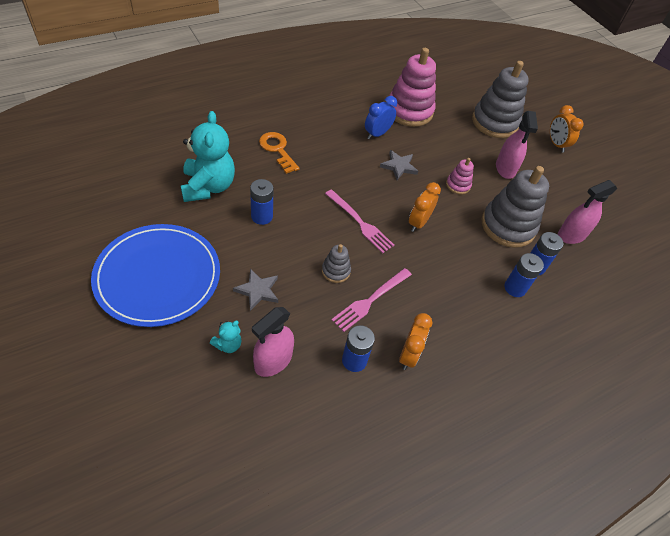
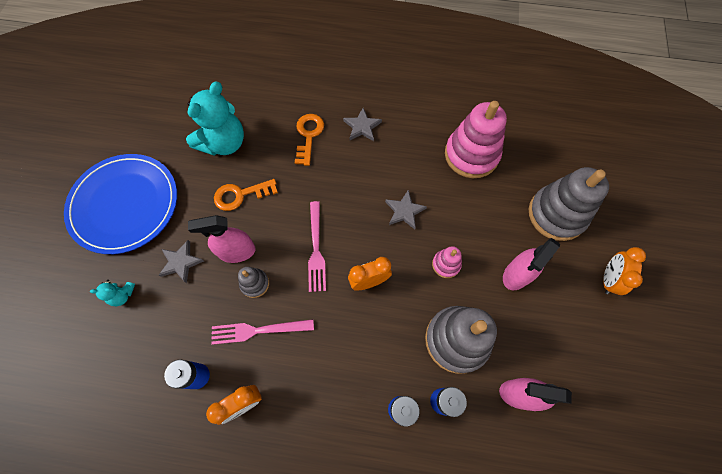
camera: 45 degrees right, 15 degrees up
(262, 216) = (241, 195): blue battery -> orange key
(273, 361) = (140, 332): pink spray bottle -> pink spray bottle (237, 251)
(314, 126) = (362, 127): none -> grey star
(377, 134) = (414, 164): blue clock -> none

